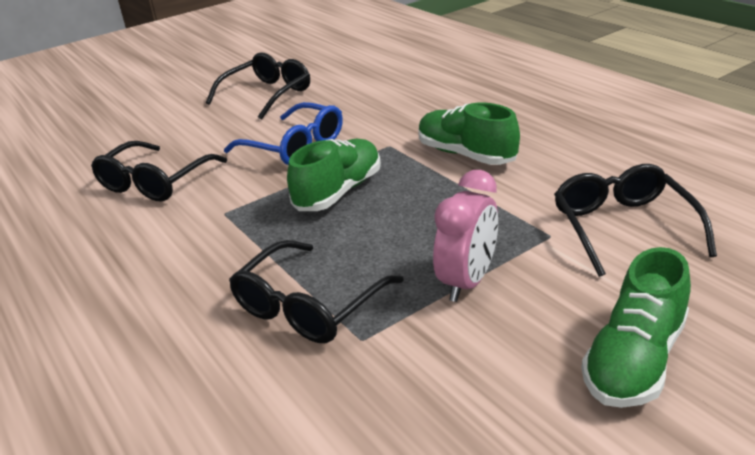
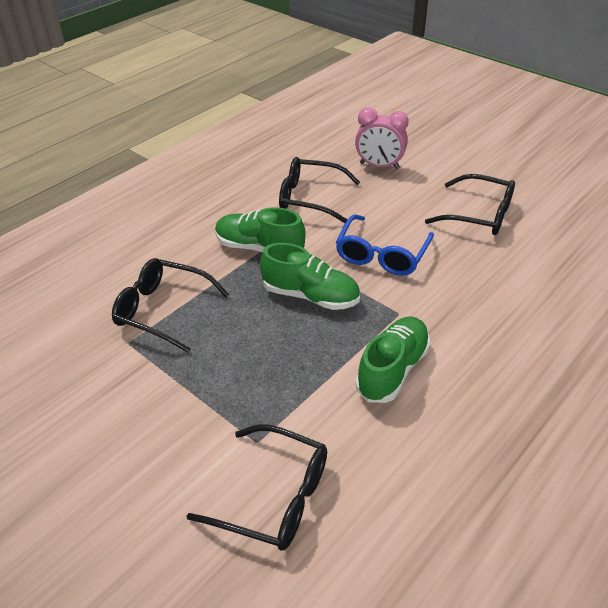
camera: 75 degrees right, 10 degrees up
(467, 282) = (189, 390): pink clock -> pink clock (379, 166)
(622, 227) = (274, 497): black glasses -> black glasses turned 45 degrees clockwise
(634, 359) = (94, 497): green shoe -> green shoe (259, 248)

